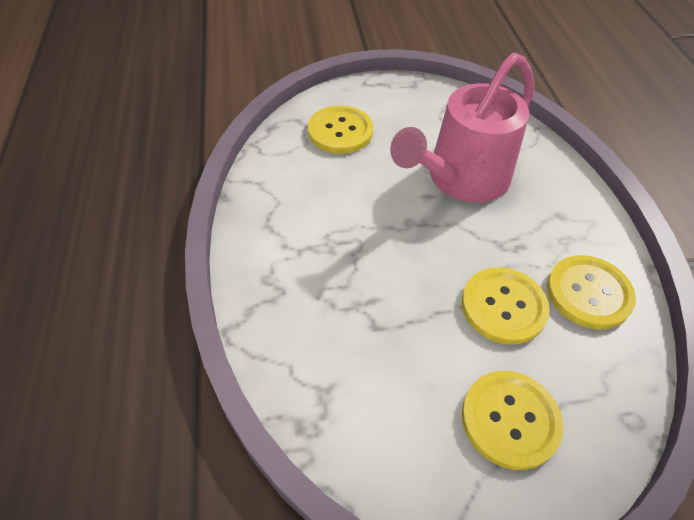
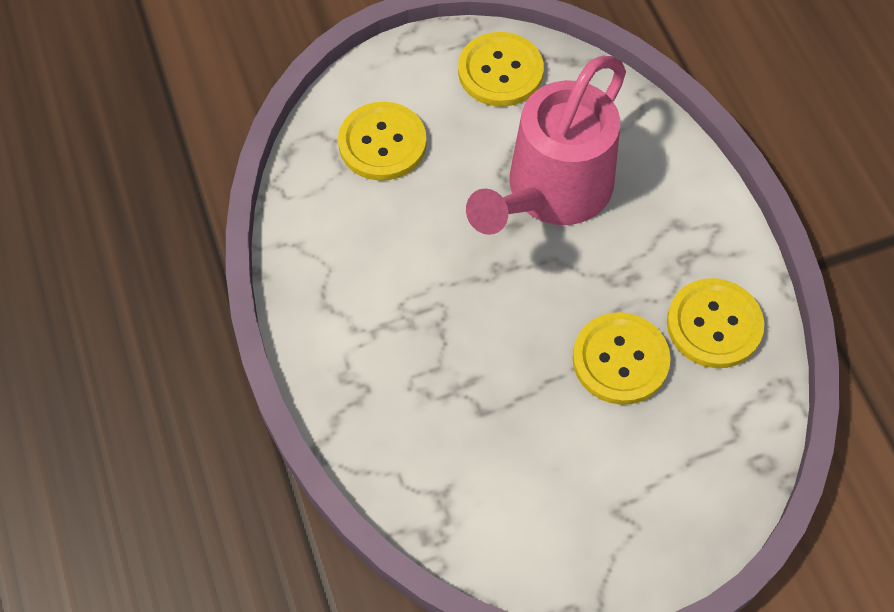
camera: 10 degrees left, 10 degrees up
(510, 420) = (638, 487): yellow button -> yellow button (500, 71)

